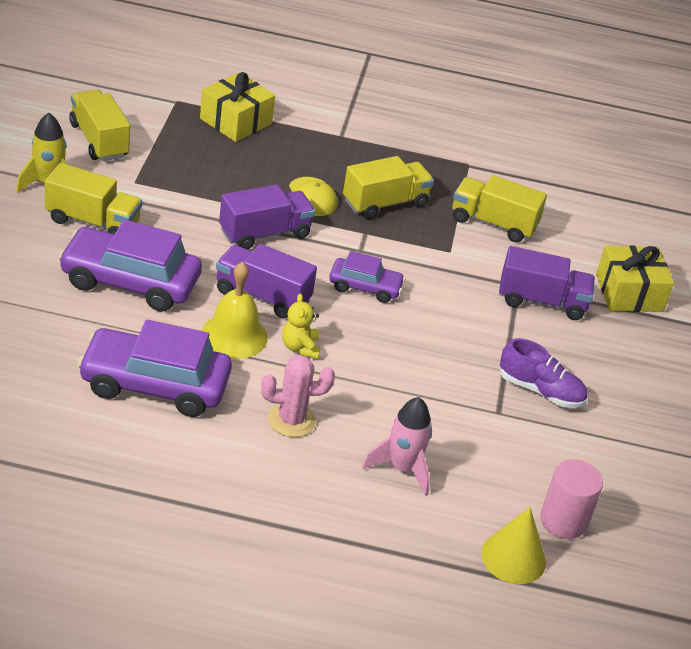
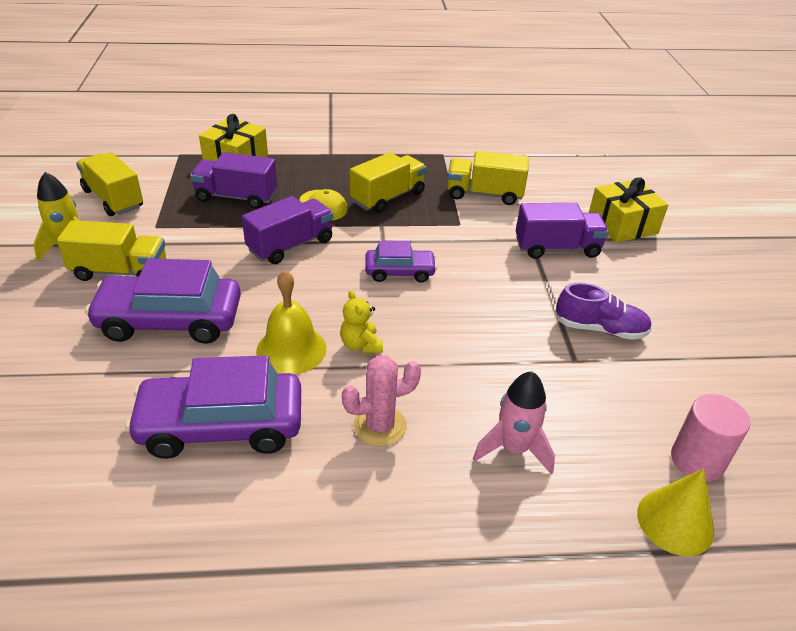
camera: 10 degrees left, 0 degrees up
(262, 296) = (307, 303): purple truck -> purple truck (236, 197)

